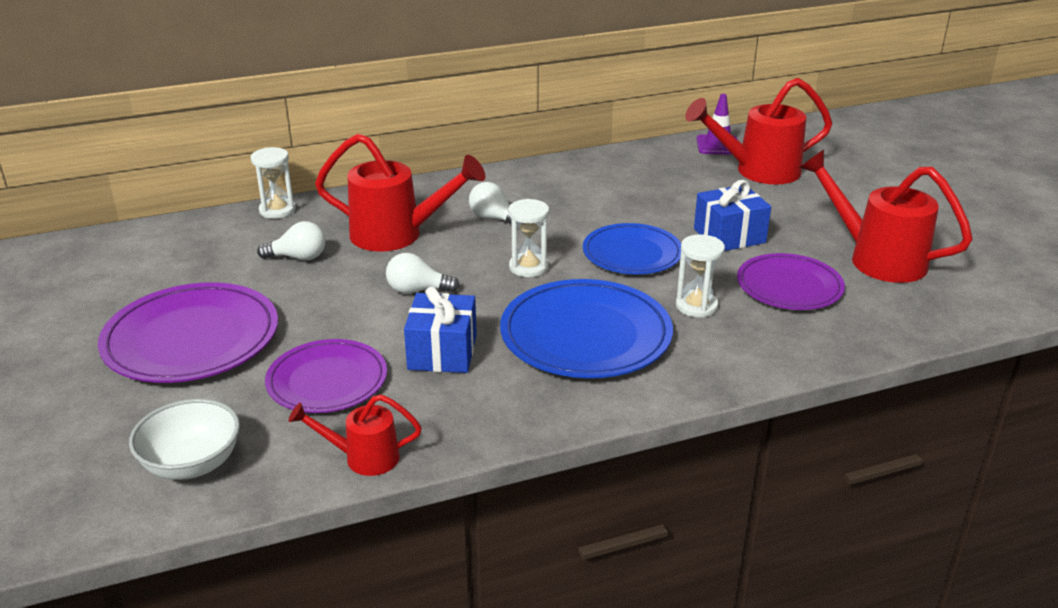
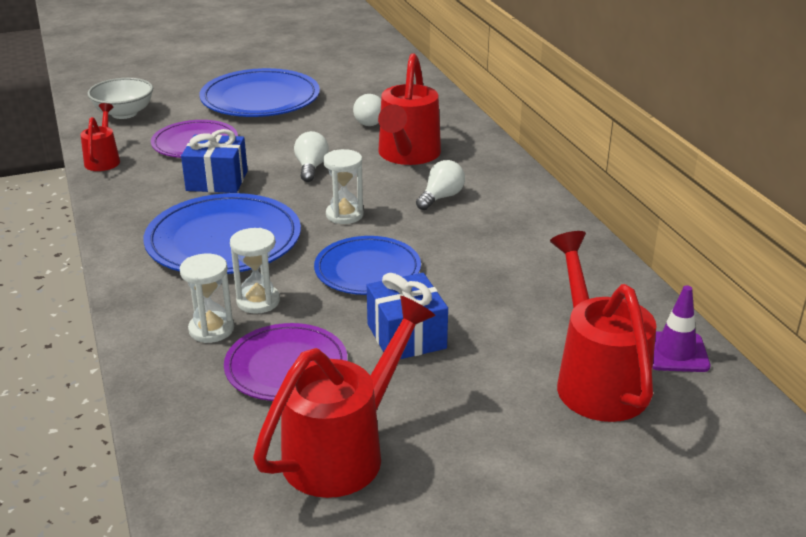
camera: 90 degrees right, 0 degrees up
(191, 339) = (260, 99): purple plate -> blue plate
(277, 210) = (450, 107): white hourglass -> white hourglass (211, 329)

